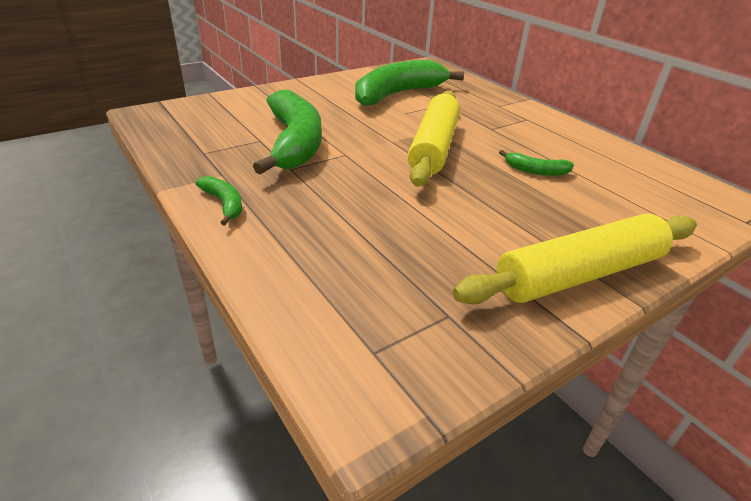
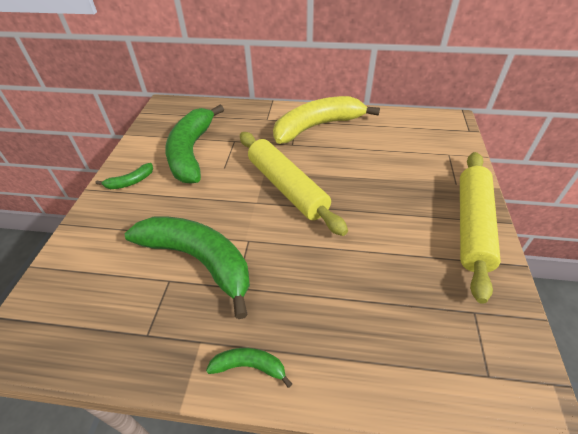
camera: 45 degrees left, 10 degrees up
(535, 171) = (359, 164): green banana -> green banana (130, 182)
(542, 131) = (317, 126): none -> yellow banana

